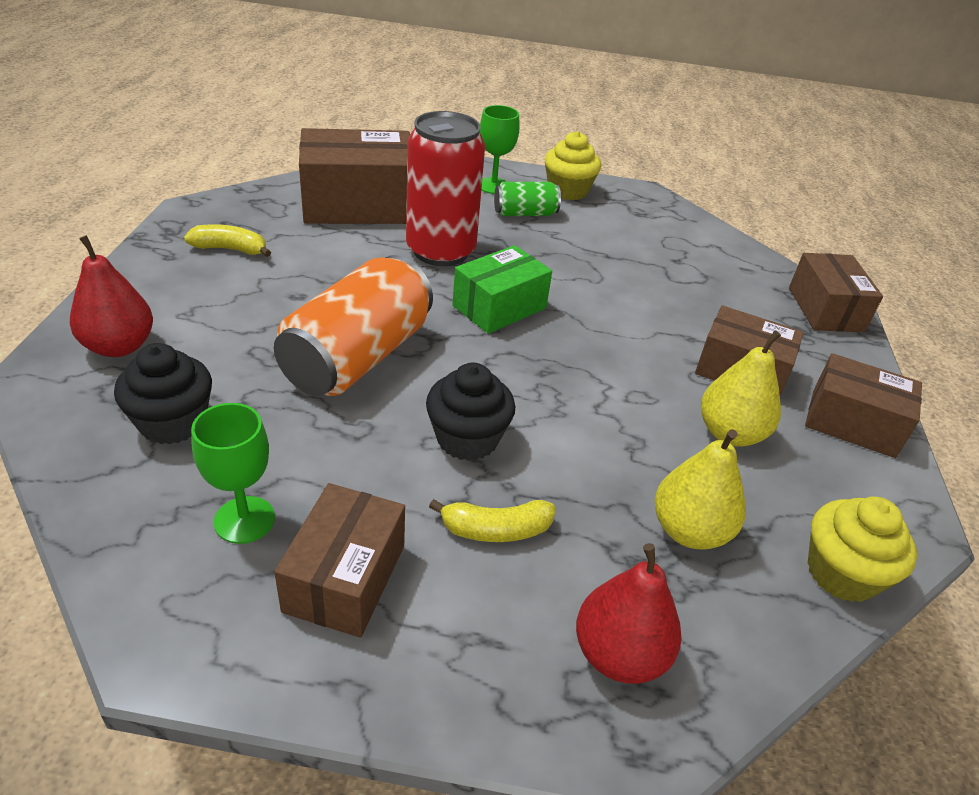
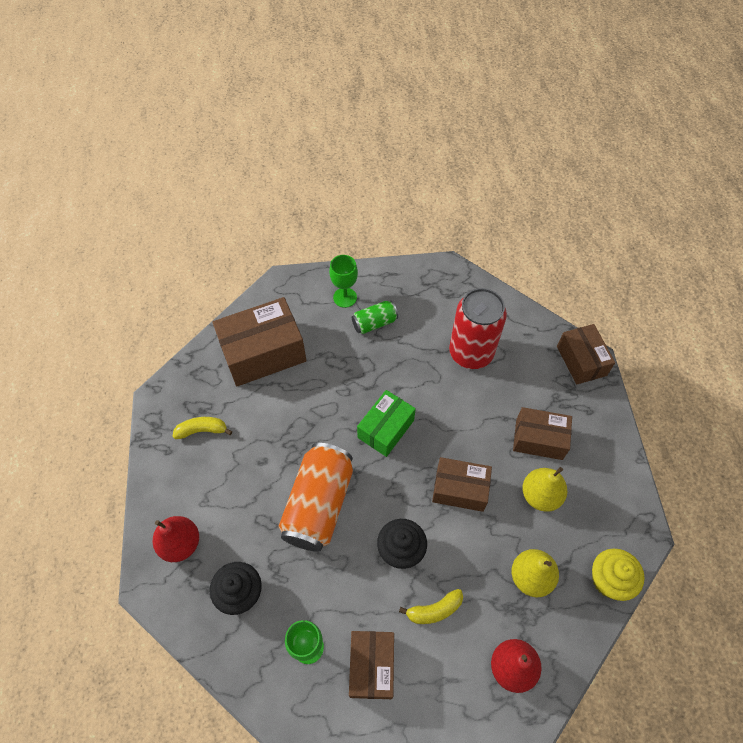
camera: 10 degrees left, 20 degrees up
(440, 251) = (333, 385): red can -> red can (471, 353)
(568, 191) = (396, 285): yellow cupcake -> none
(852, 423) = (606, 463): brown box -> brown box (460, 489)

